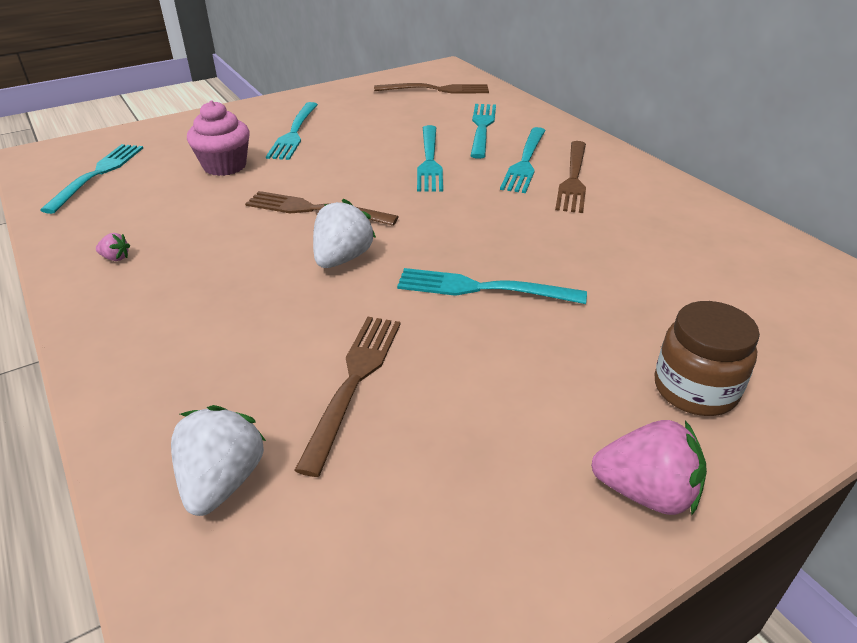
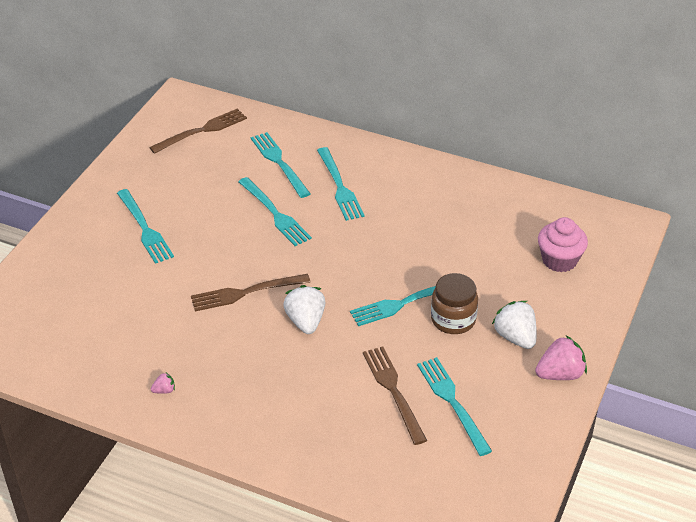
camera: 35 degrees left, 5 degrees up
(98, 174) = (46, 336): turquoise fork -> turquoise fork (452, 402)
(222, 481) = (386, 466): white strawberry -> white strawberry (515, 337)
(225, 166) = (134, 284): pink cupcake -> pink cupcake (559, 260)
(573, 179) = (383, 190): brown fork -> none
(695, 389) = (548, 313): brown jar -> brown jar (453, 319)

